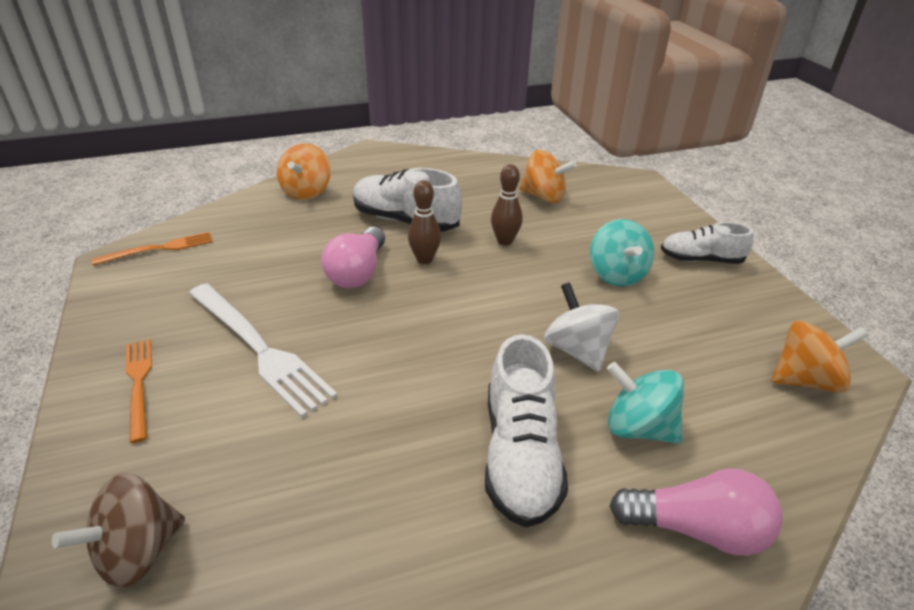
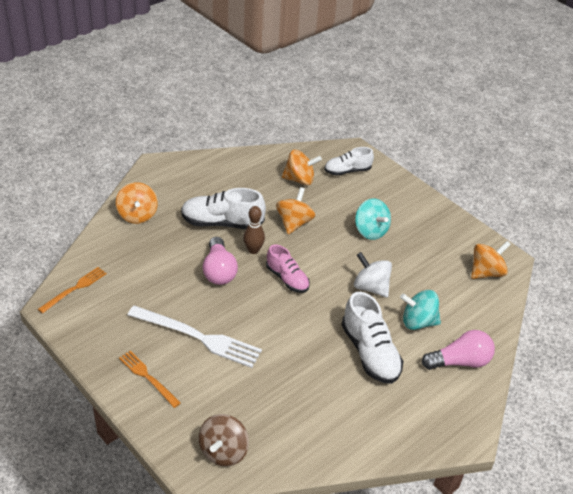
camera: 25 degrees left, 5 degrees up
(449, 305) = (287, 279): none -> pink shoe
(505, 241) = (294, 223): brown bowling pin -> orange spinning top
(700, 259) = (413, 207): white shoe -> white shoe (347, 171)

